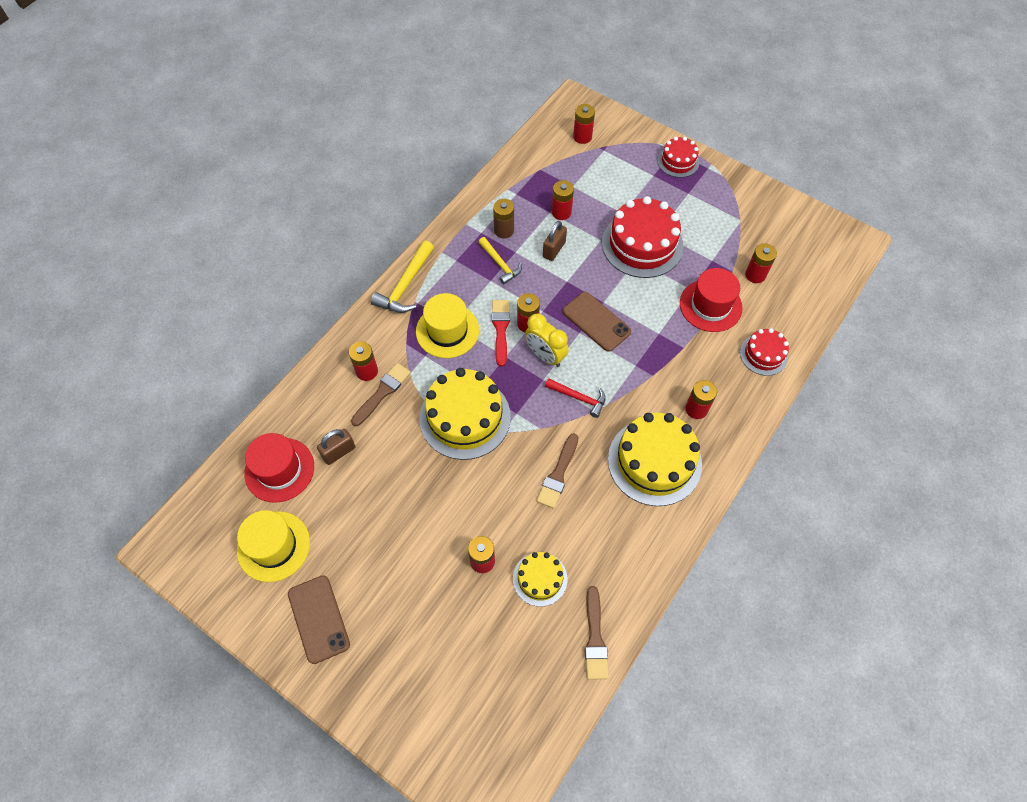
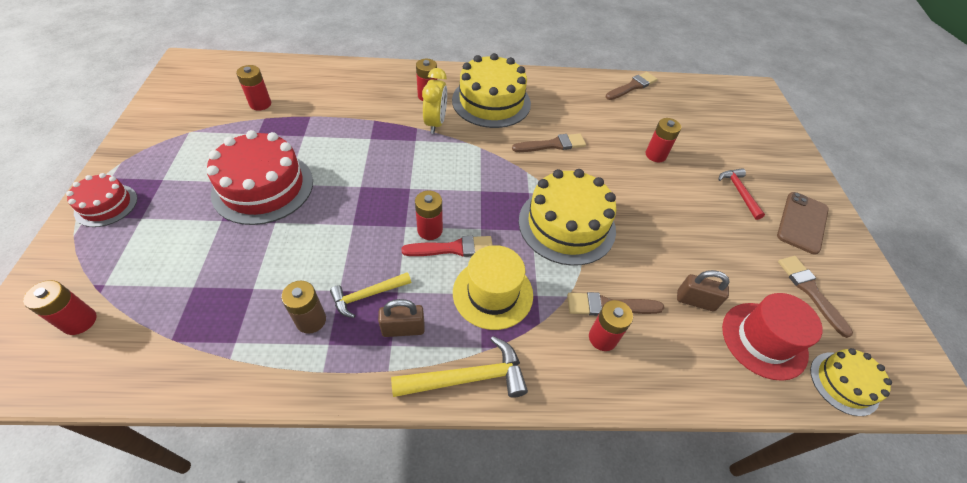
camera: 130 degrees left, 10 degrees down
(273, 546) = (810, 291): yellow hat -> brown brush
(500, 264) = (367, 295): yellow hammer -> yellow hammer turned 135 degrees counterclockwise
(500, 329) = (453, 248): red brush -> red brush turned 150 degrees counterclockwise
(540, 579) = (631, 122): yellow cake -> yellow cake (844, 383)
(545, 356) = (455, 200): yellow clock -> yellow clock (435, 123)
(554, 249) = (314, 255): brown padlock -> brown padlock (403, 329)
(561, 212) = (248, 276): red battery -> none
(578, 398) = (477, 160): red hammer -> red hammer (739, 192)
(596, 321) = (388, 182): brown phone -> none
(710, 305) = (315, 118): red hat -> none
(763, 354) = (347, 78): red cake -> none

